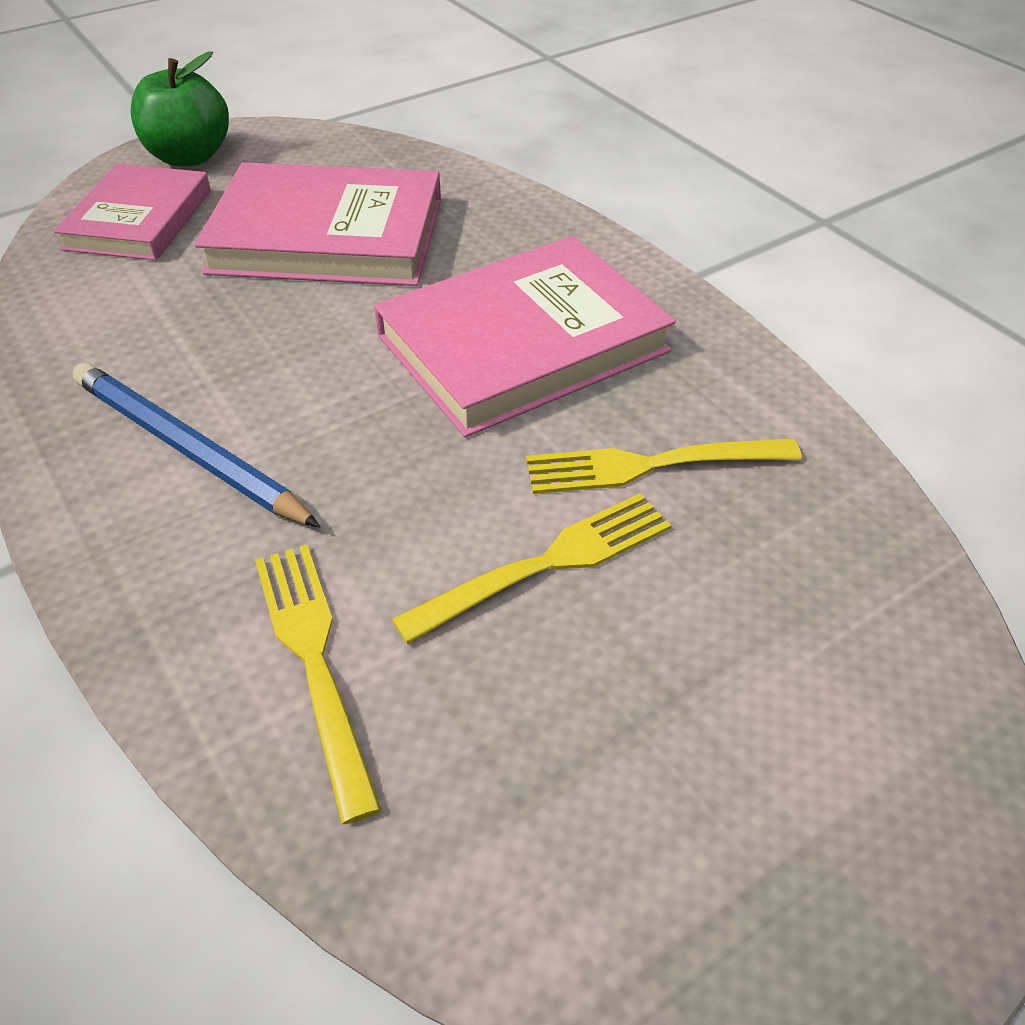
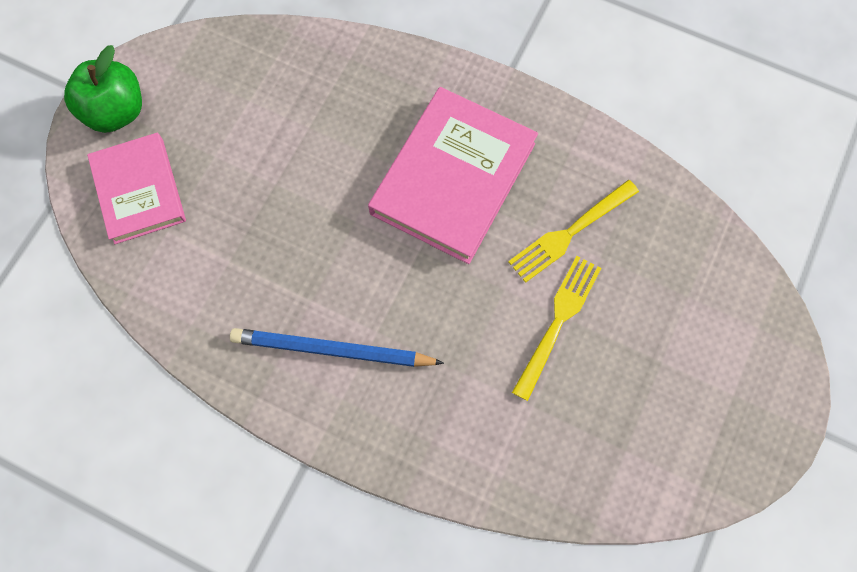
camera: 30 degrees left, 25 degrees up
(314, 659) = (491, 431): yellow fork -> none
(327, 236) = (275, 144): pink book -> none

